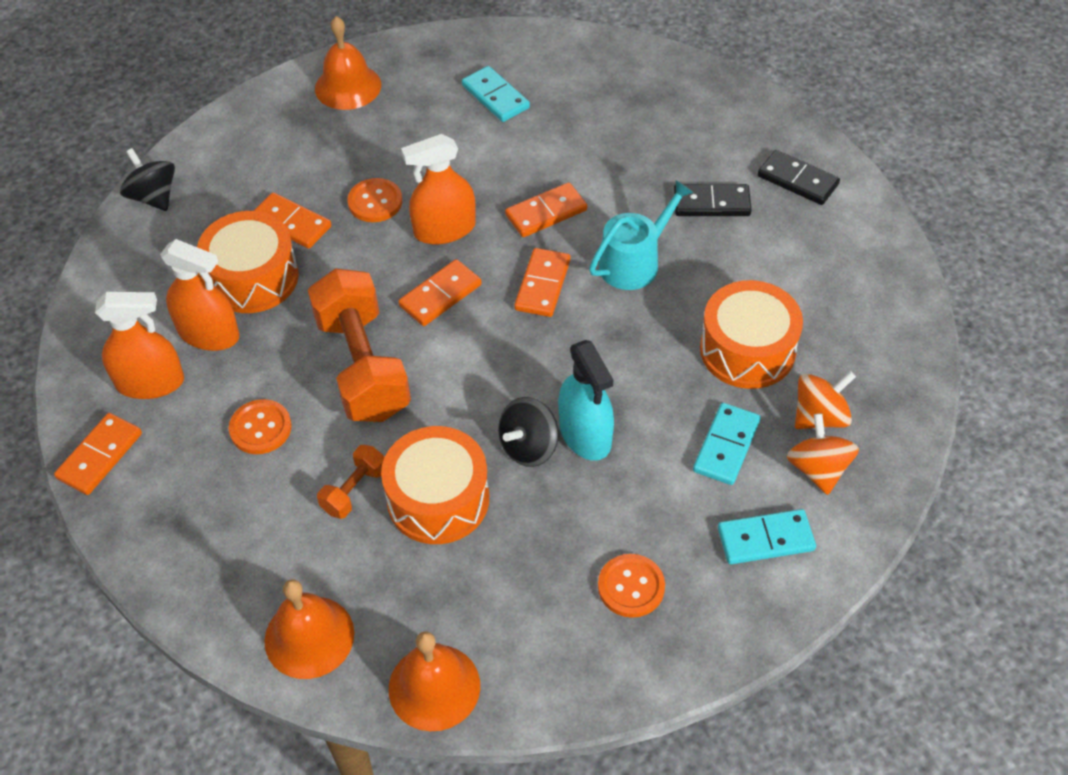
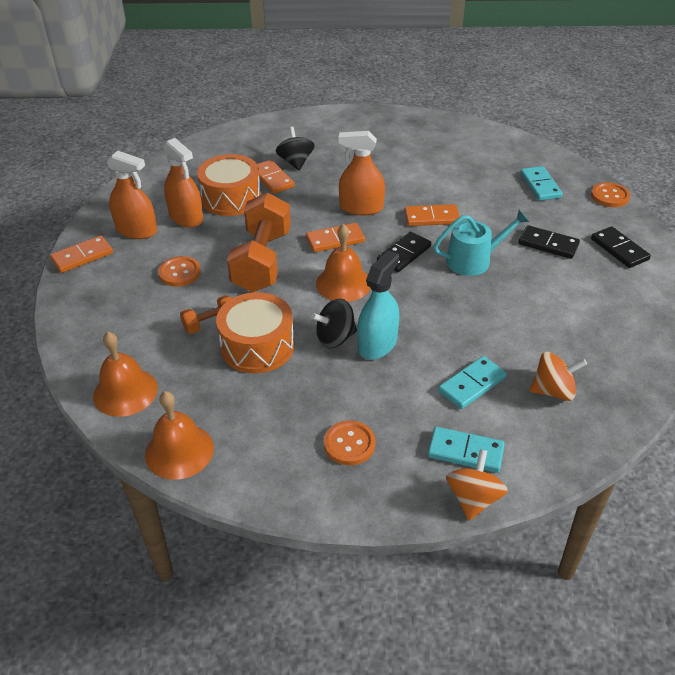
camera: 25 degrees right, 10 degrees down
(153, 197) = (205, 145): black spinning top -> black spinning top (296, 162)
(348, 86) = (352, 124): orange bell -> orange bell (343, 283)
(375, 202) = (328, 182): orange button -> orange button (609, 196)
(495, 97) = (438, 152): turquoise domino -> turquoise domino (540, 185)
(542, 285) = (404, 254): orange domino -> black domino
(585, 434) = (377, 344): turquoise spray bottle -> turquoise spray bottle turned 150 degrees counterclockwise
(747, 350) = (523, 333): orange drum -> none
(818, 469) = (532, 422): orange spinning top -> orange spinning top (473, 499)

